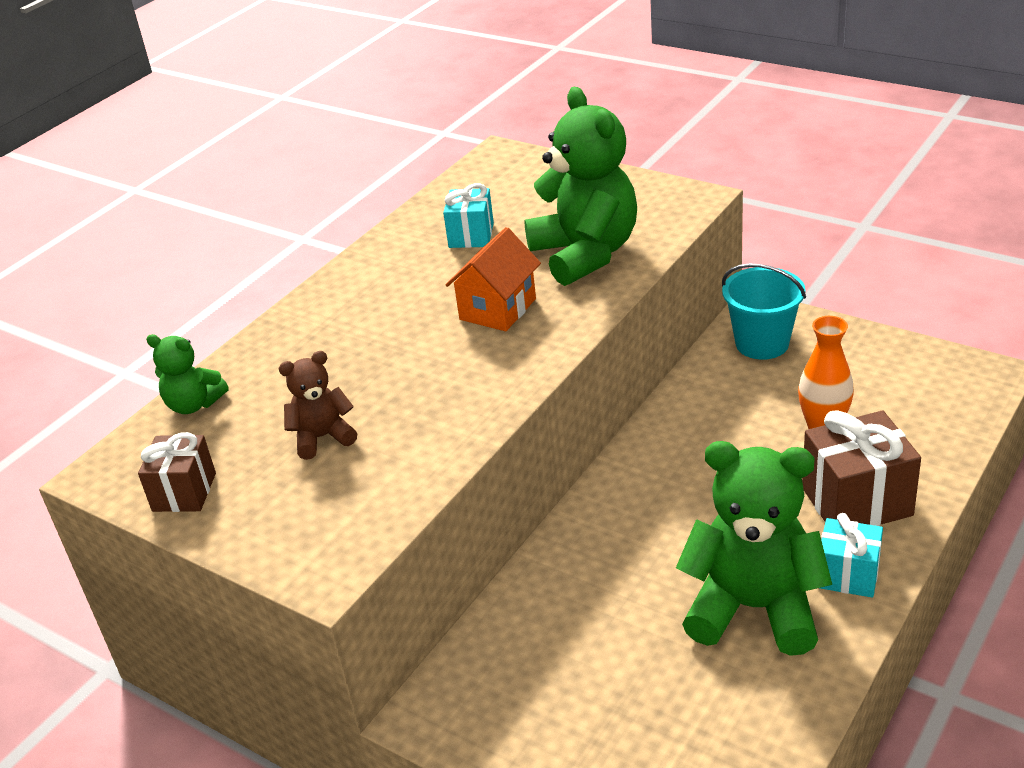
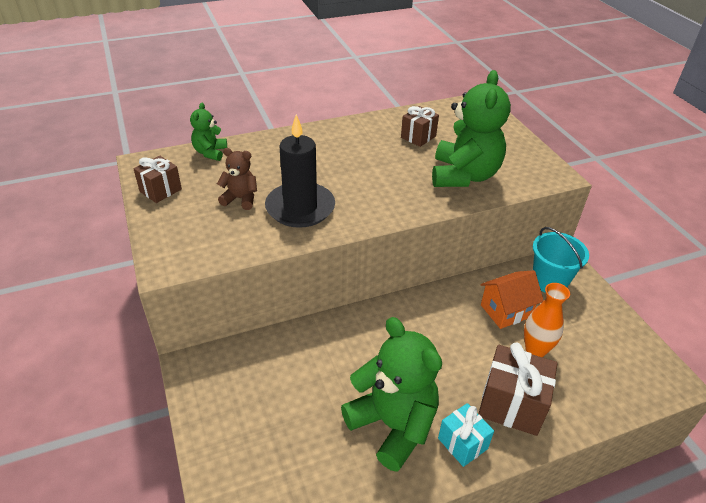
camera: 30 degrees right, 5 degrees up
(194, 404) = (210, 152): green teddy bear -> green teddy bear turned 45 degrees clockwise
(421, 403) = (300, 208): none -> black candle
(471, 235) = (418, 137): turquoise gift -> brown gift
(498, 309) = (388, 181): orange house -> orange house (506, 311)

